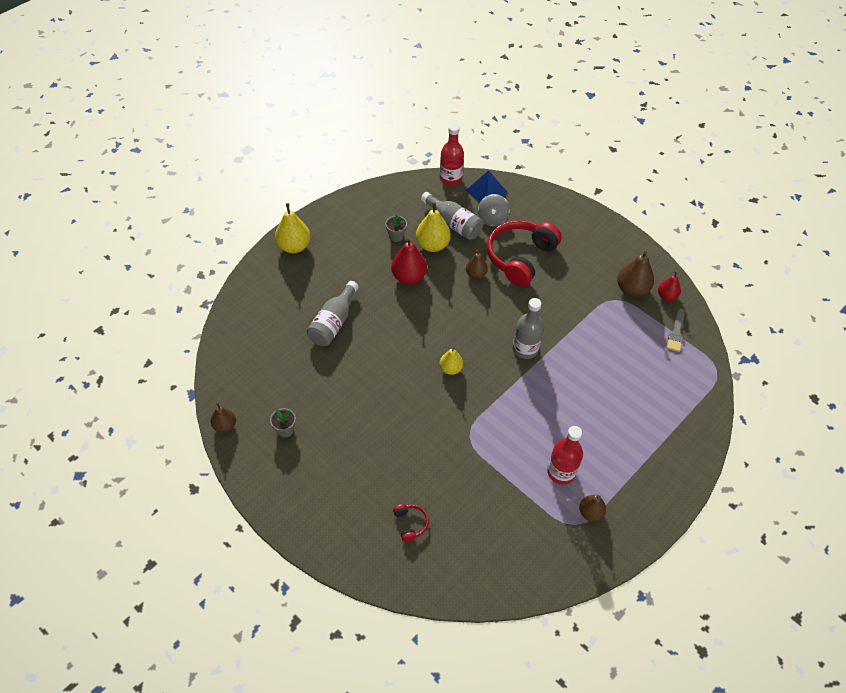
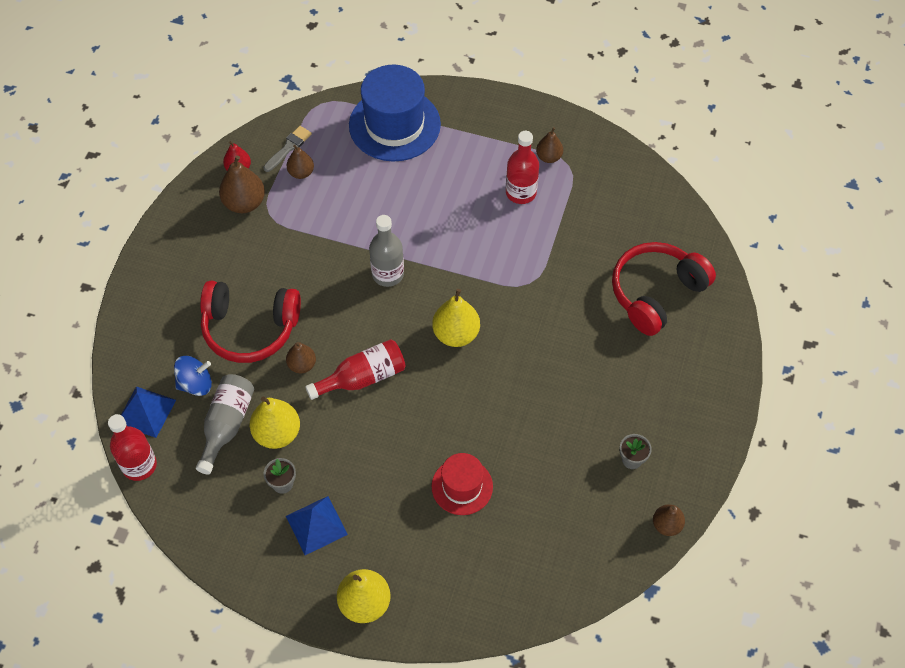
camera: 115 degrees left, 5 degrees up
(333, 323) = (462, 486): grey bottle -> red hat
(358, 242) = (316, 525): none -> blue pyramid
(409, 277) = (345, 436): red pear -> none
(410, 524) = (656, 293): red headphones -> red headphones, size x2.42
(447, 302) = (363, 377): none -> red bottle
(450, 369) = (456, 334): yellow pear -> yellow pear, size x1.62
(492, 218) = (195, 384): grey spinning top -> blue spinning top
(647, 332) = (301, 173): none -> brown pear
(673, 412) = (394, 125): none -> blue hat
(676, 333) = (288, 147): grey brush -> grey brush turned 45 degrees counterclockwise

